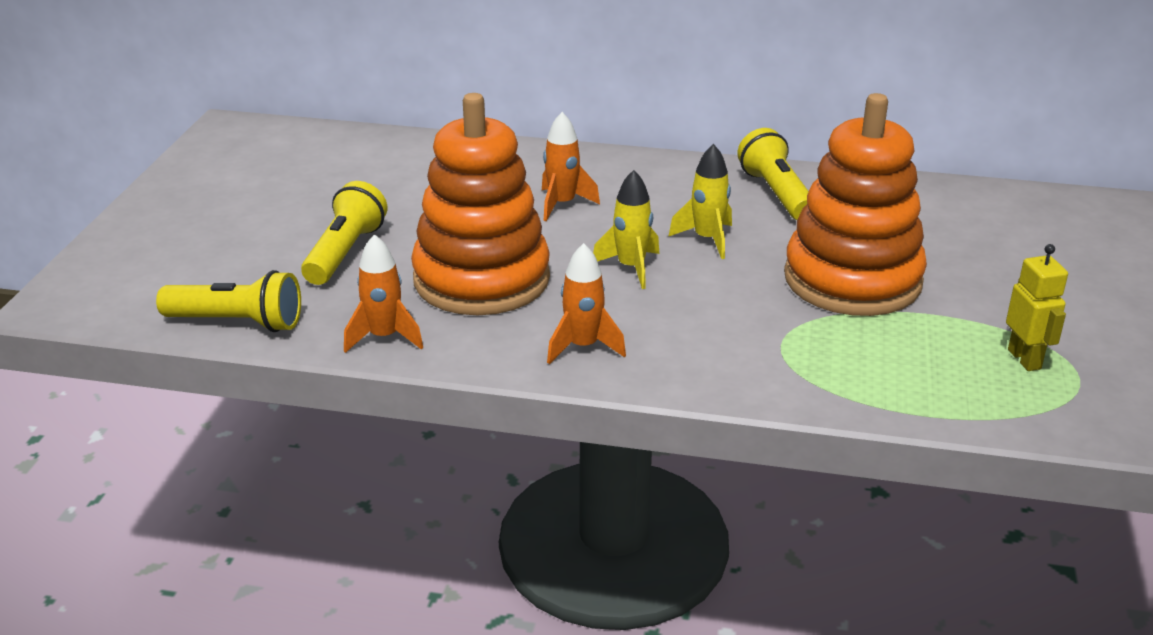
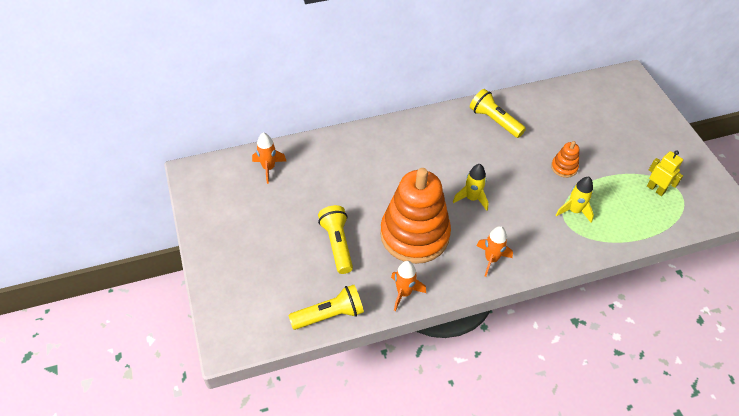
camera: 30 degrees left, 20 degrees up
(562, 204) = (409, 166): orange rocket -> orange rocket (268, 168)
(707, 239) = (489, 165): yellow rocket -> yellow rocket (574, 211)
(852, 280) = (564, 167): orange stacking toy -> orange stacking toy, size x0.41

